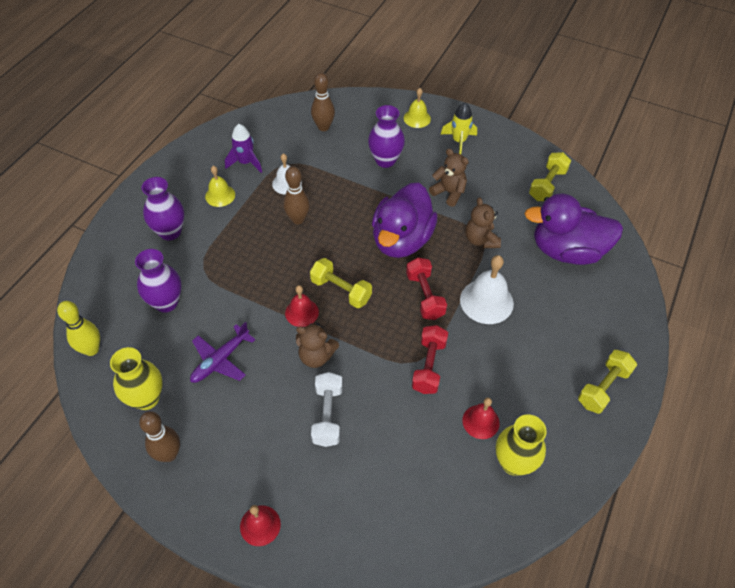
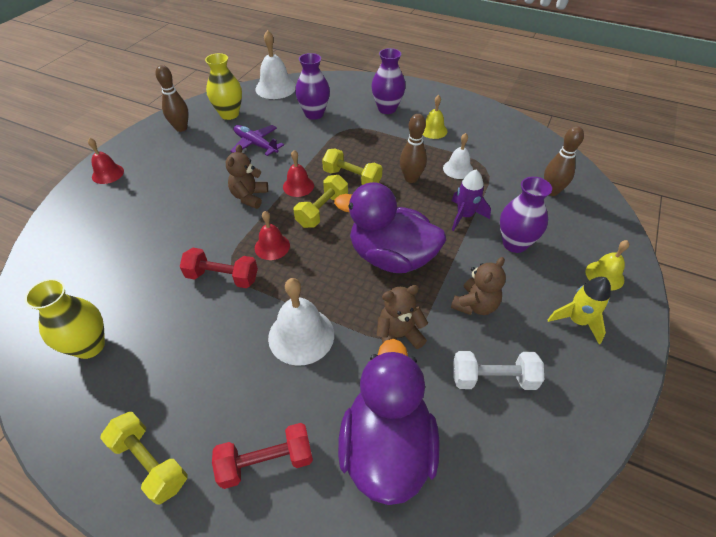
camera: 90 degrees right, 5 degrees down
(91, 349) = (275, 88): yellow bowling pin -> white bell
(246, 162) = (479, 142): purple rocket -> purple rocket (464, 216)
(327, 415) = (188, 206): white dumbbell -> white dumbbell (493, 378)
(425, 296) = (312, 276): red dumbbell -> red dumbbell (266, 461)
(480, 421) = (146, 319): red bell -> red bell (272, 246)
(547, 185) = (520, 436): yellow dumbbell -> yellow dumbbell (352, 178)

